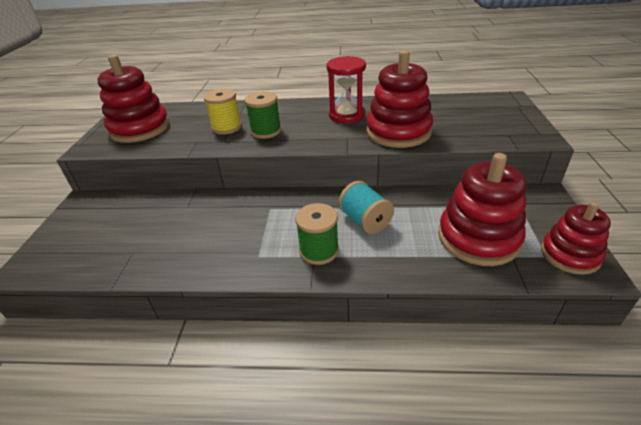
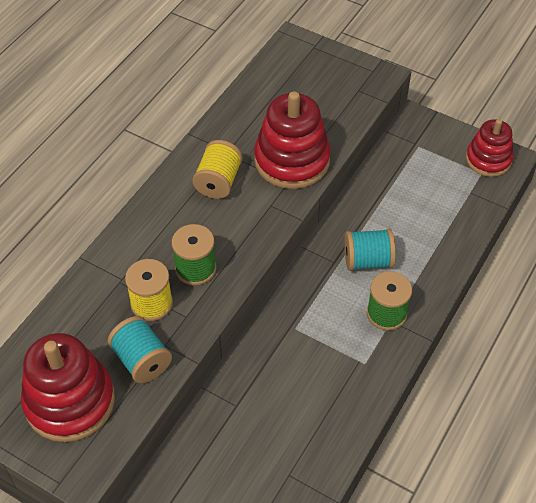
camera: 65 degrees left, 15 degrees up
(180, 138) = (142, 360): none -> turquoise spool
(346, 115) = (218, 181): red hourglass -> yellow spool
(478, 238) = (439, 198): red stacking toy -> none

